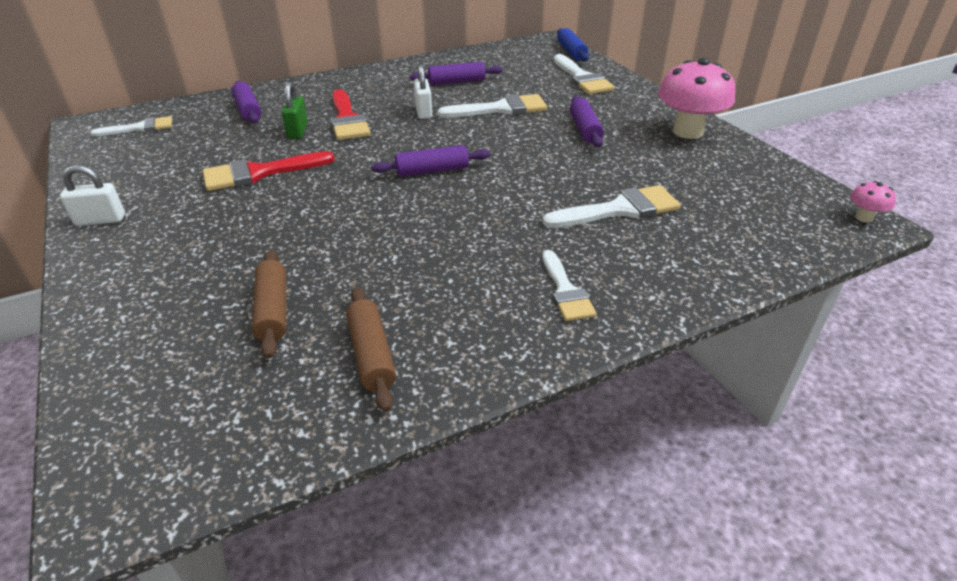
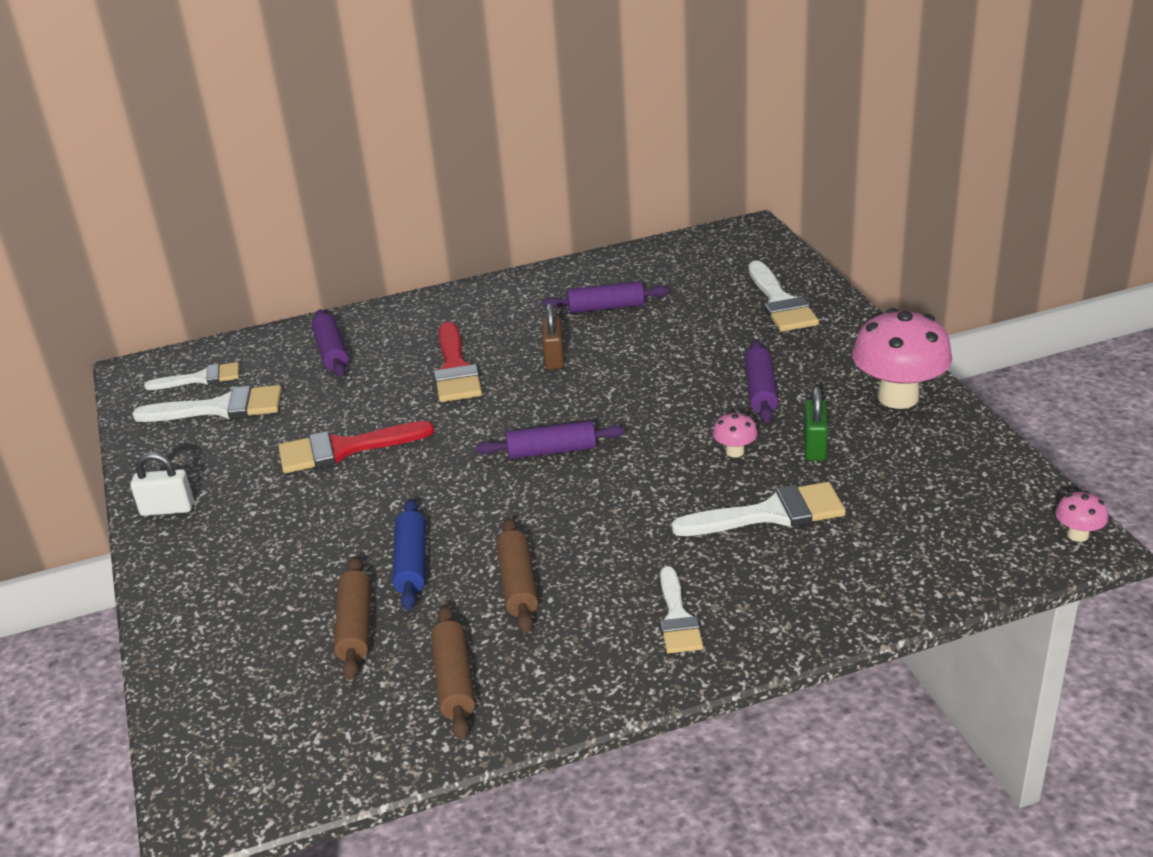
camera: 10 degrees right, 5 degrees down
(298, 131) = (392, 387): green padlock -> green padlock (814, 447)
(420, 269) = (518, 584): none -> brown rolling pin
(423, 112) = (554, 358): white padlock -> brown padlock
(500, 109) = (656, 355): white brush -> white brush (220, 408)
(571, 52) = (778, 253): blue rolling pin -> blue rolling pin (411, 563)
(577, 168) = (735, 451): none -> pink mushroom

